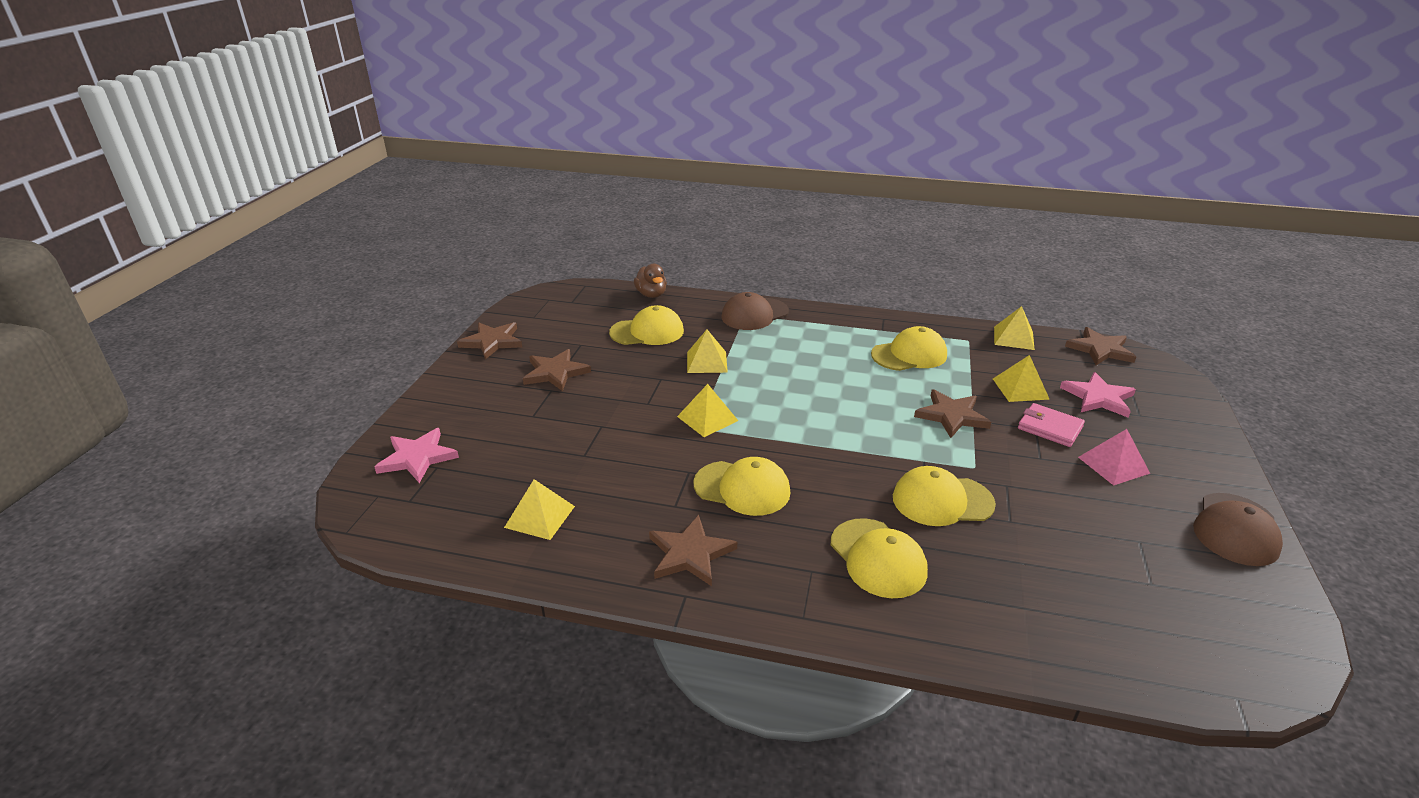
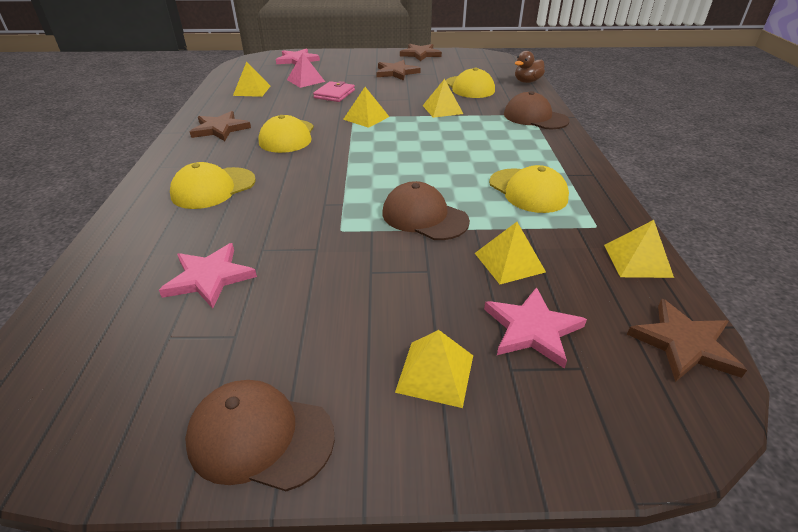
camera: 75 degrees right, 5 degrees up
(942, 500) = (286, 213): yellow cap -> none
(951, 416) = (424, 217): brown star -> brown cap
(1050, 428) = (434, 281): pink wallet -> pink wallet (334, 94)
(1061, 558) = (209, 277): none -> pink star
(1113, 465) = (375, 328): pink pyramid -> pink pyramid (305, 80)
(1152, 445) = (435, 373): none -> yellow pyramid

